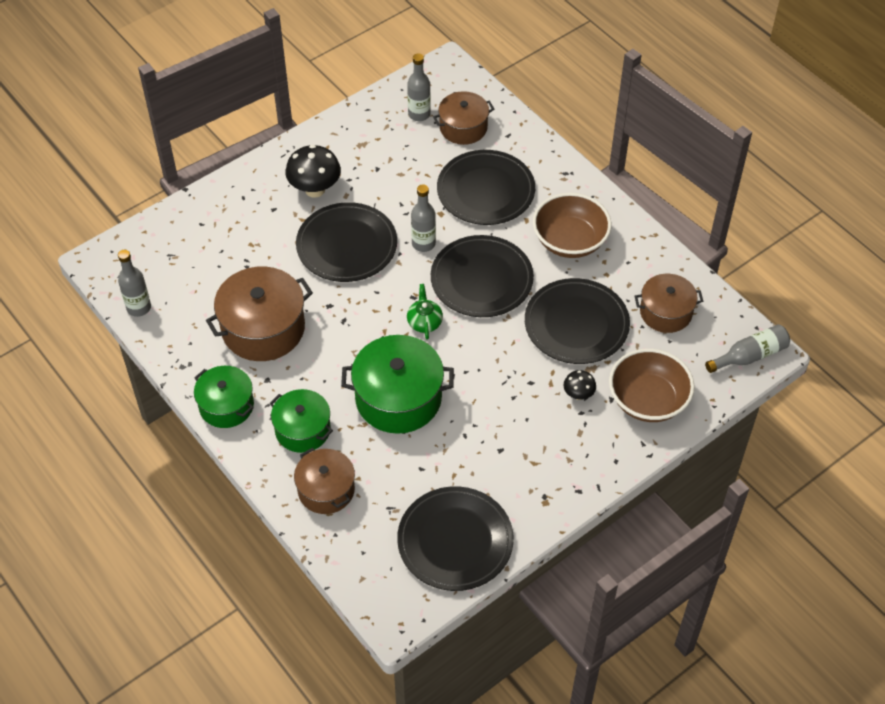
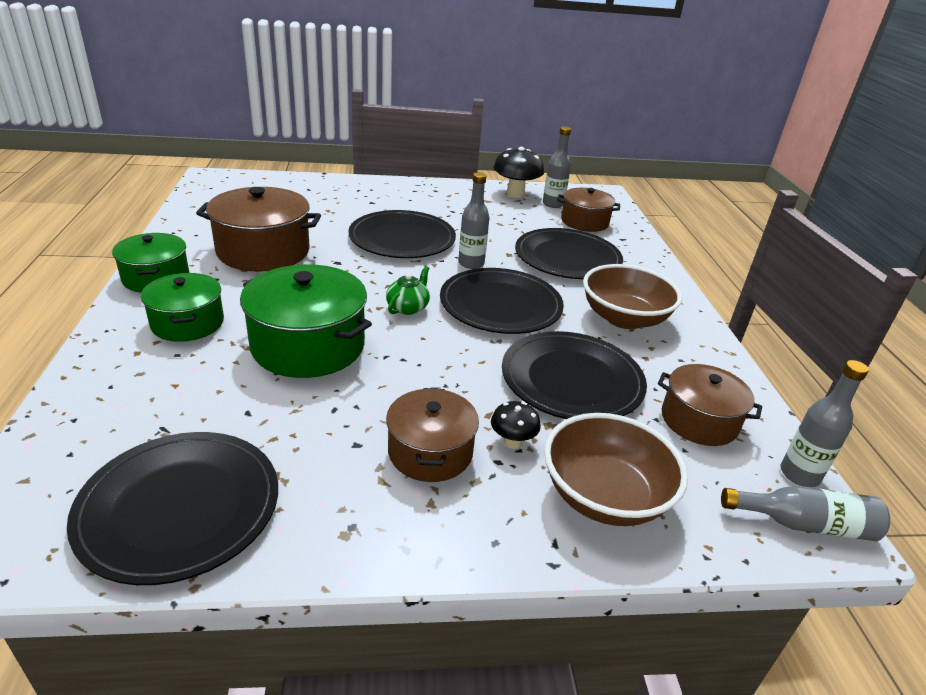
camera: 30 degrees right, 20 degrees down
(139, 308) = (195, 204): grey bottle -> grey bottle (799, 474)
(315, 189) = (418, 205): black mushroom -> black mushroom (515, 194)
(326, 490) = (130, 377): brown pot -> brown pot (430, 452)

